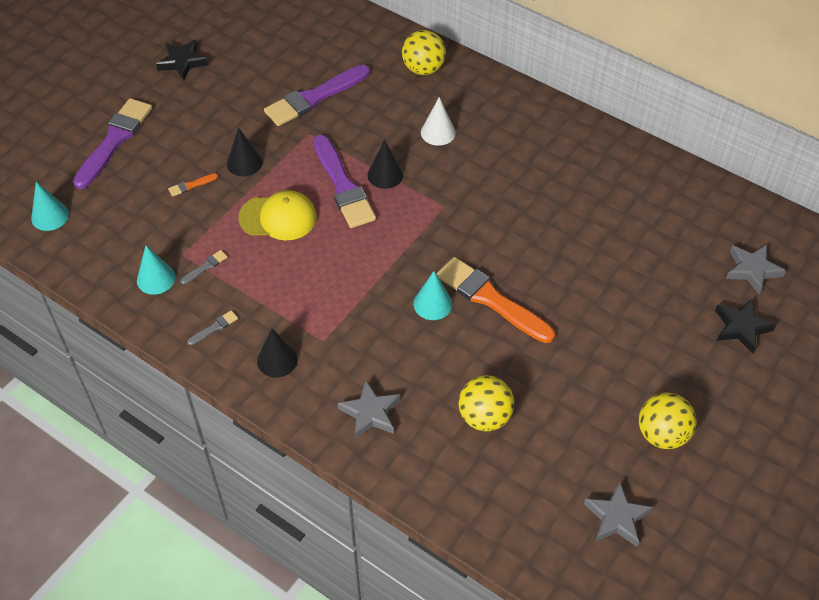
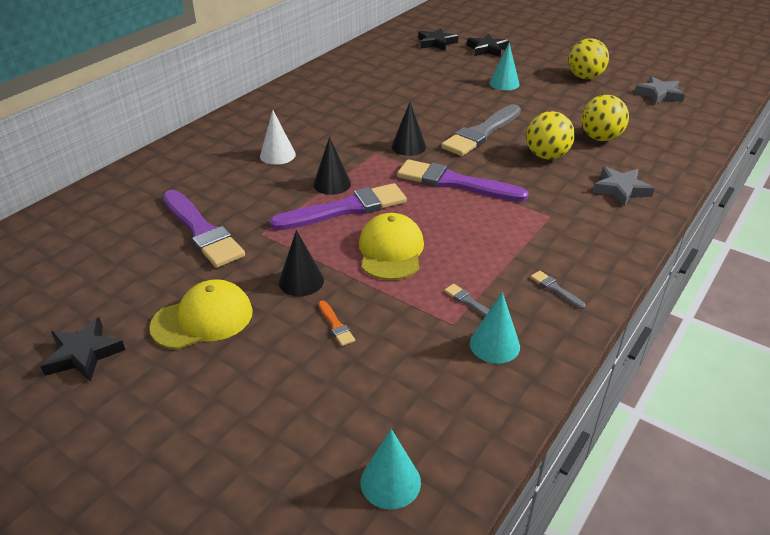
camera: 90 degrees left, 15 degrees down
(114, 140) = (234, 418): purple brush -> purple brush (455, 183)
(208, 113) = (203, 319): none -> yellow cap
(277, 360) = (583, 243): black cone -> black cone (408, 146)
(423, 69) = (181, 162): yellow ball -> yellow ball (546, 156)
(432, 304) = (492, 159): turquoise cone -> turquoise cone (504, 83)
(490, 299) = (481, 133): orange brush -> grey brush
(752, 270) = (436, 43): grey star -> black star

